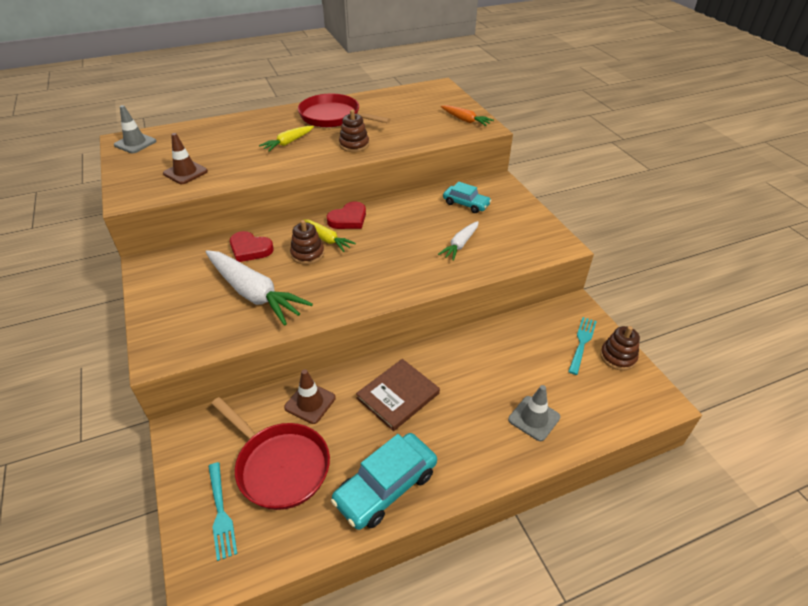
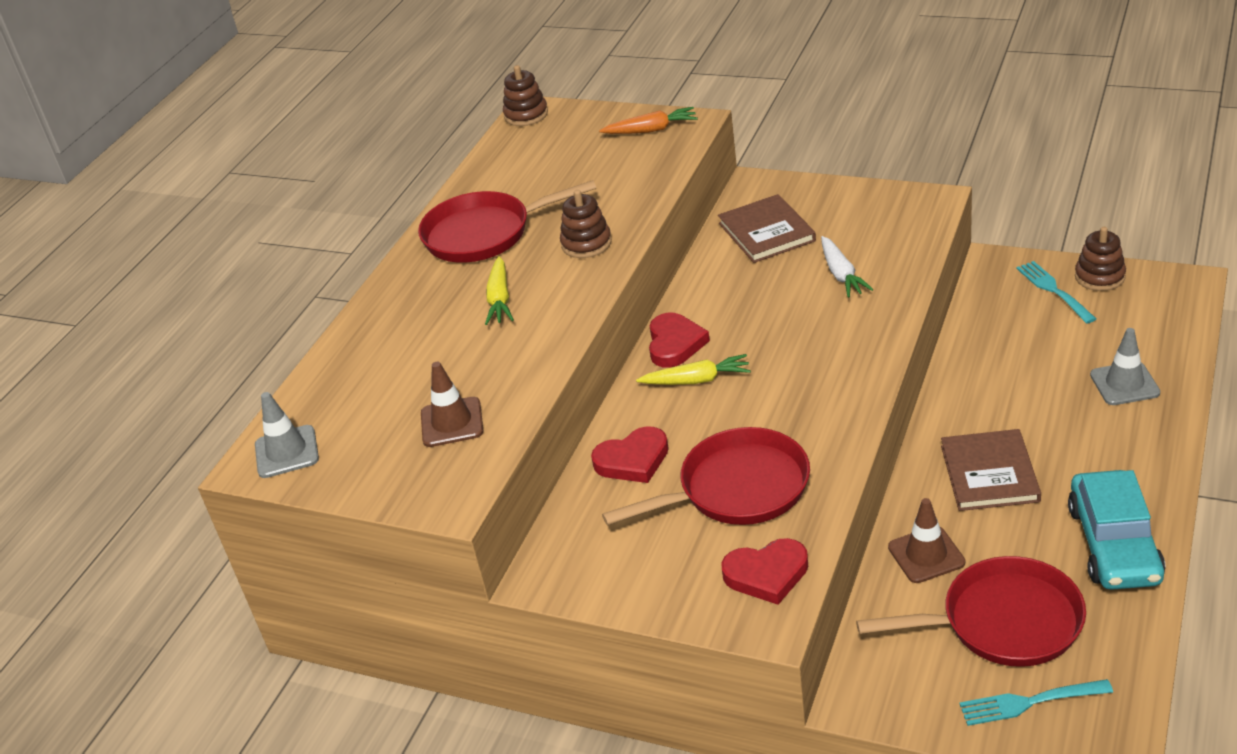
camera: 40 degrees left, 5 degrees down
(195, 337) = (767, 574): none -> red heart
(221, 513) = (1029, 702): turquoise fork -> turquoise fork turned 150 degrees clockwise
(254, 293) = (736, 489): white carrot -> red pan
(307, 254) = (708, 410): brown stacking toy -> brown stacking toy (526, 115)
(466, 204) = (766, 232): turquoise car -> brown book

